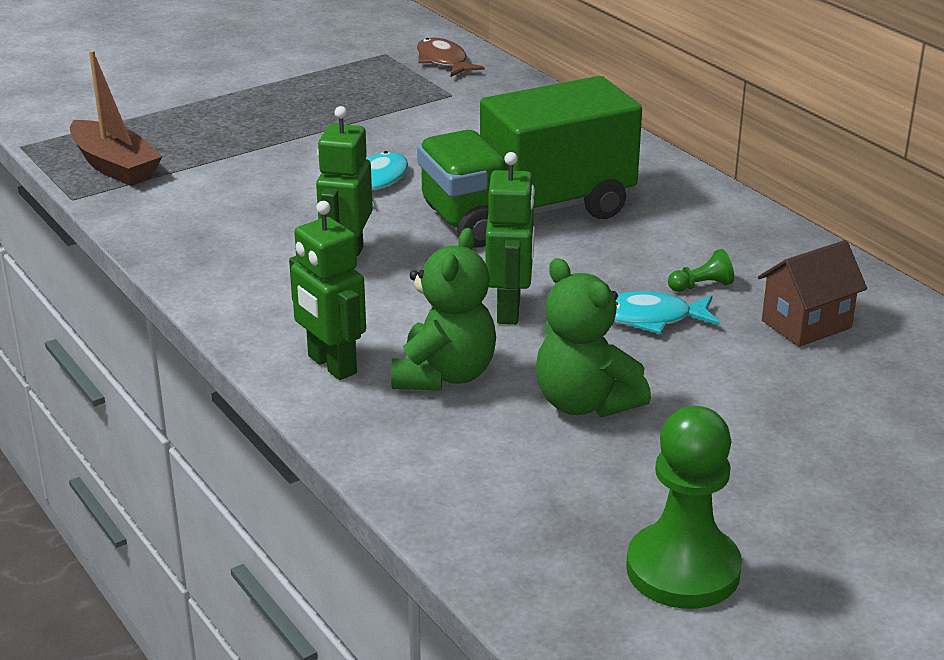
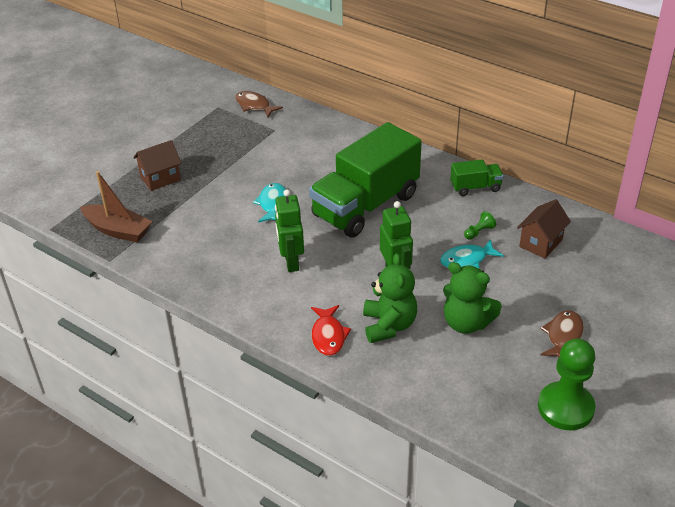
camera: 20 degrees left, 10 degrees up
(228, 119) = (160, 178): none -> brown house
(331, 365) = (328, 336): green robot -> red fish
(739, 226) = (475, 187): none -> green truck
(754, 464) = (563, 336): none -> brown fish

